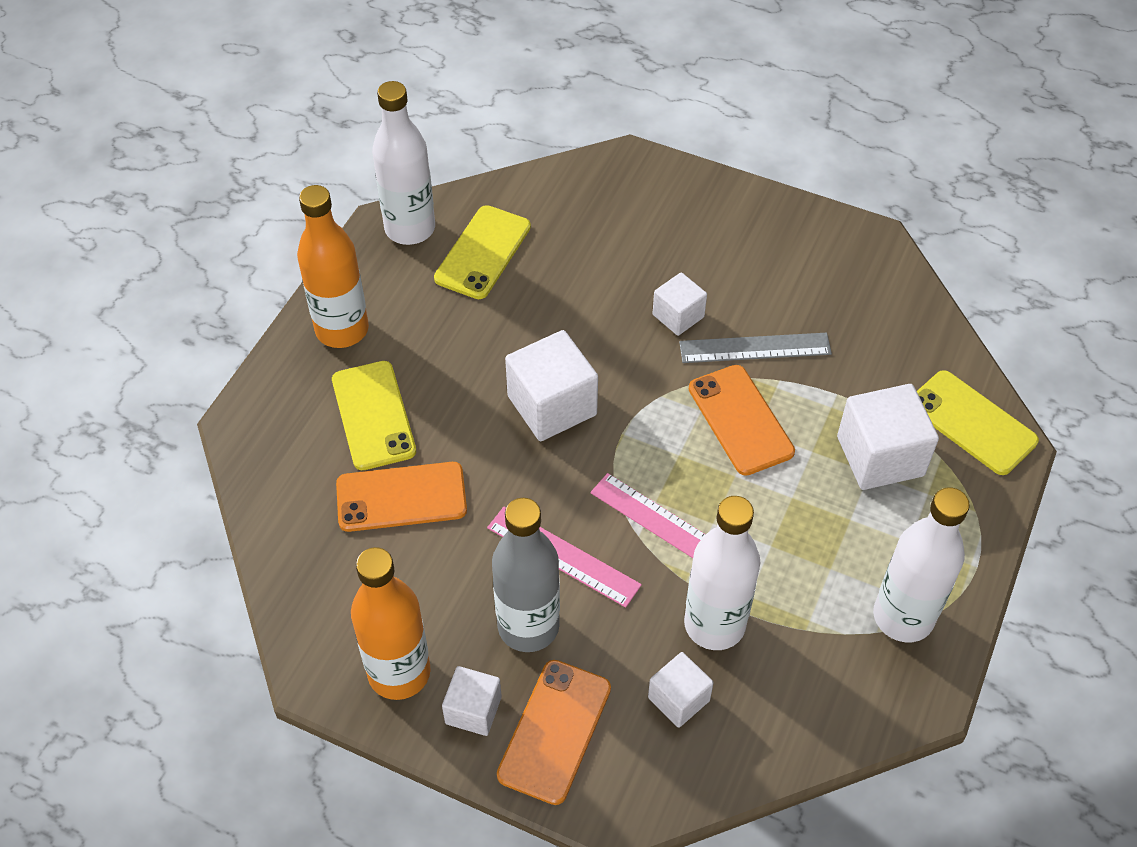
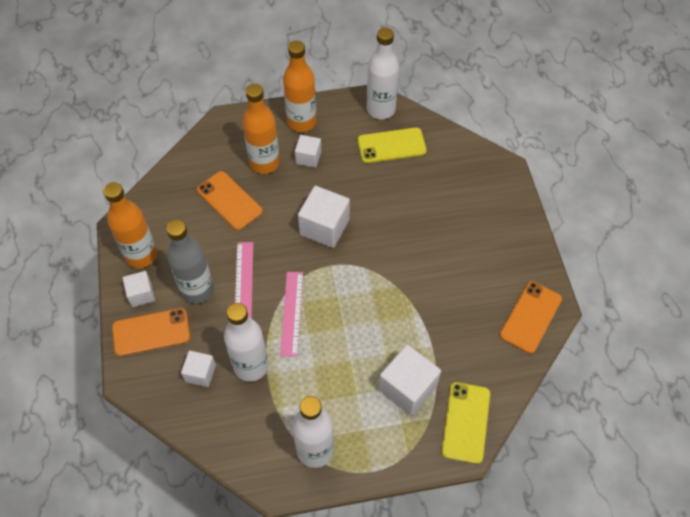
camera: 55 degrees right, 5 degrees up
(373, 415) = (264, 163): yellow phone -> orange bottle
(678, 316) = (422, 247): white cube -> white cube (308, 157)
(740, 420) = (379, 311): orange phone -> orange phone (530, 317)
(755, 348) = (430, 292): grey ruler -> none

